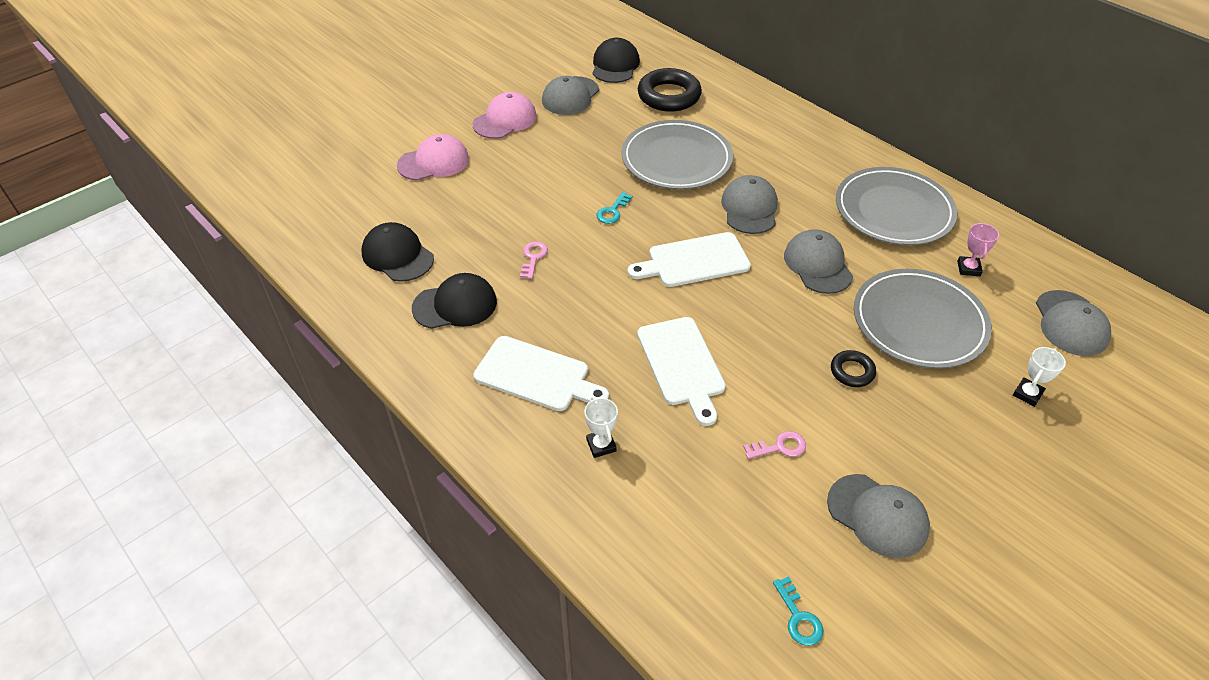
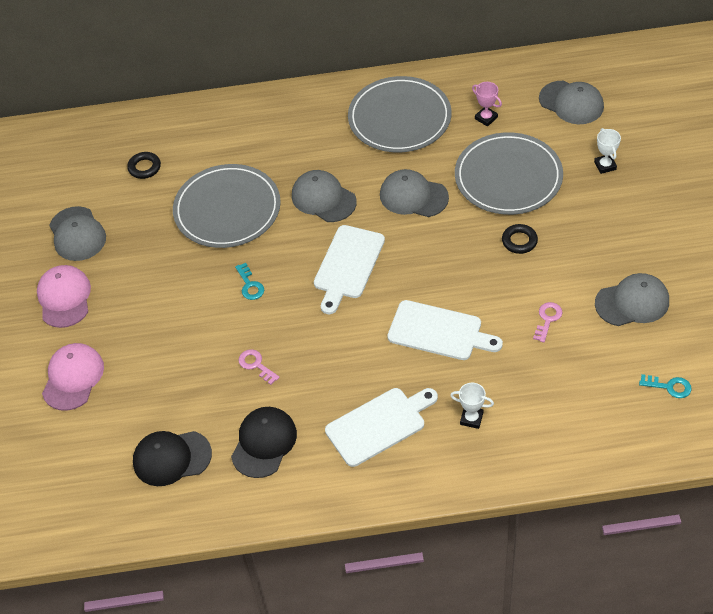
camera: 50 degrees left, 5 degrees up
(615, 65) = (65, 179): black cap -> none
(669, 96) = (144, 167): black ring -> black ring, size x0.51

